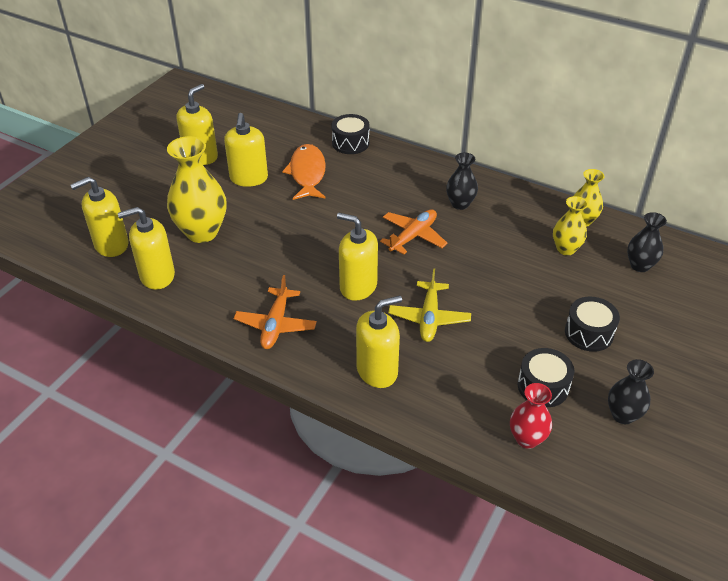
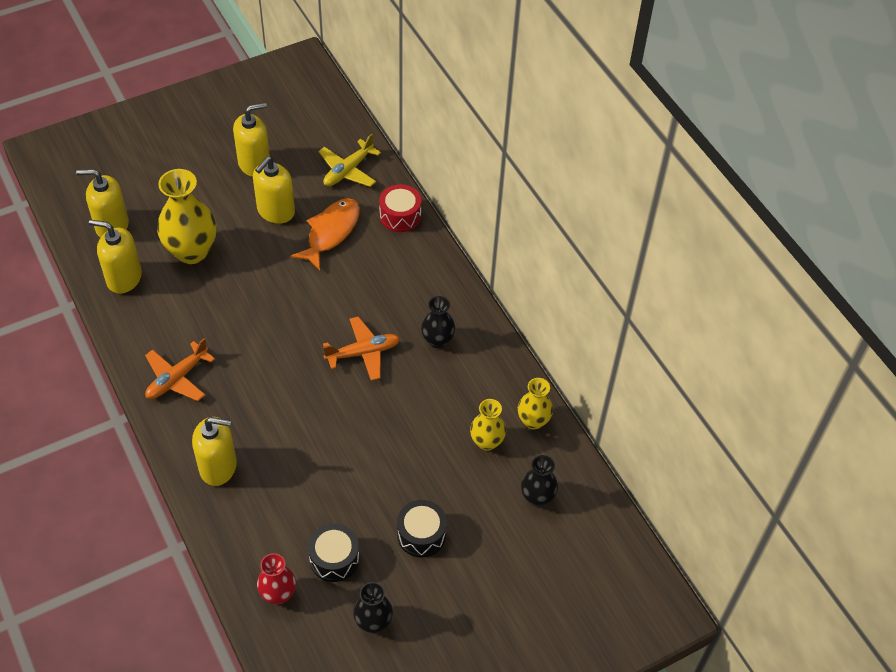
camera: 30 degrees right, 10 degrees up
(350, 143) = (400, 216): black drum -> red drum
(358, 286) = (272, 378): yellow soap dispenser -> none
(429, 318) = (302, 442): yellow plane -> yellow plane (348, 170)

